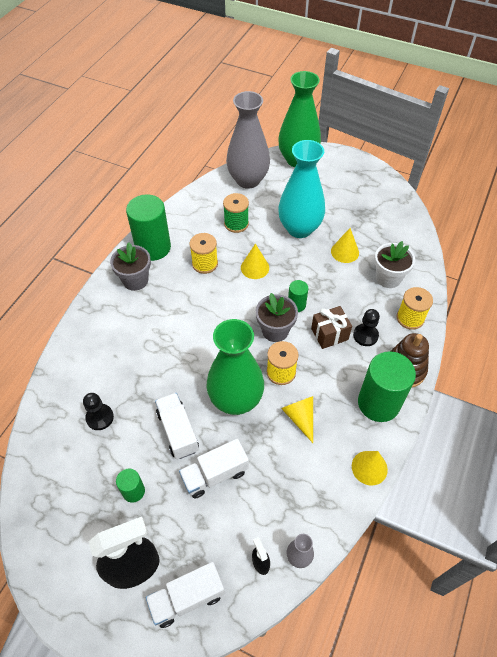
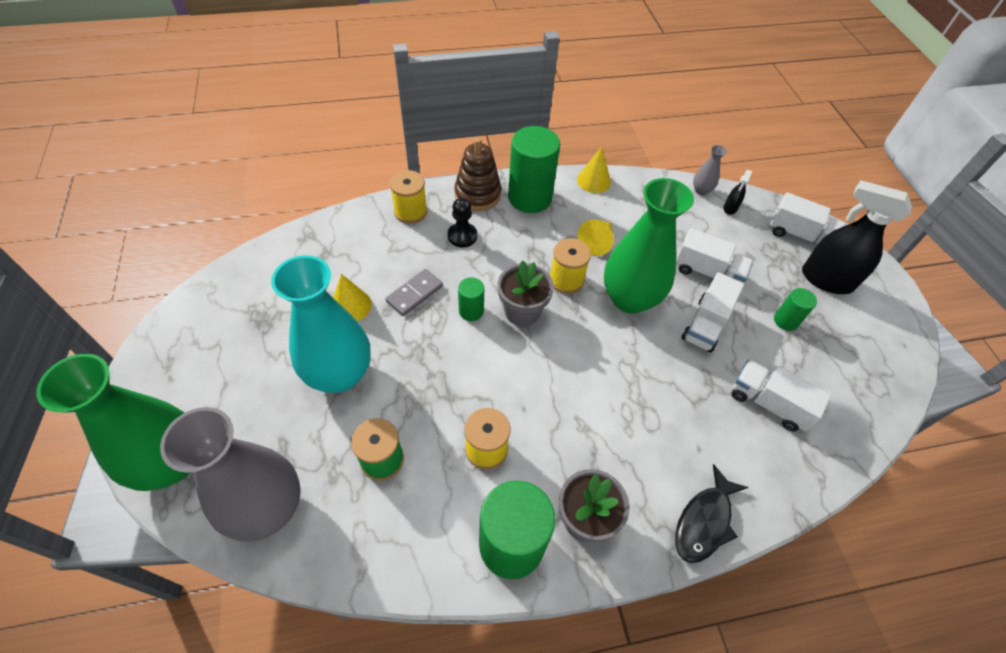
camera: 130 degrees left, 0 degrees up
(84, 327) = (704, 521): none -> black fish
(100, 417) = (768, 403): black pawn -> white truck
(255, 267) = (447, 385): yellow cone -> none
(329, 334) = (485, 264): brown gift -> none
(331, 284) = (414, 294): none -> grey domino
(388, 278) = (365, 249): white flower pot -> none

